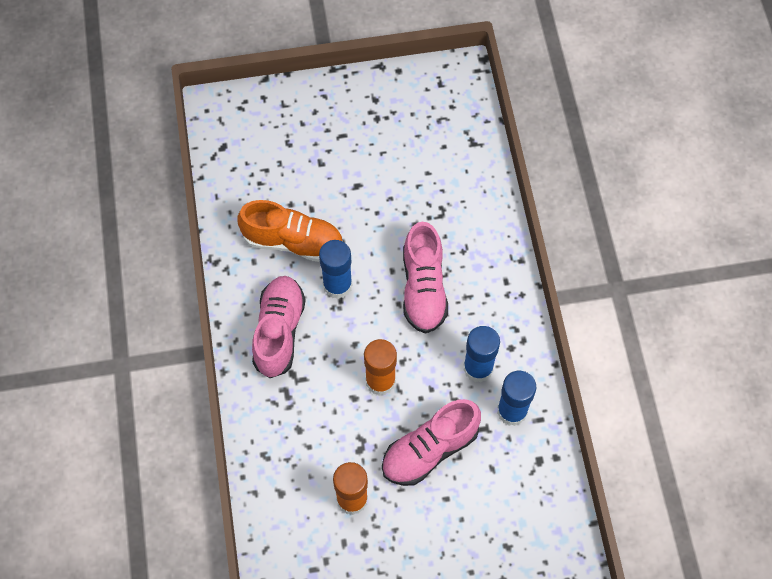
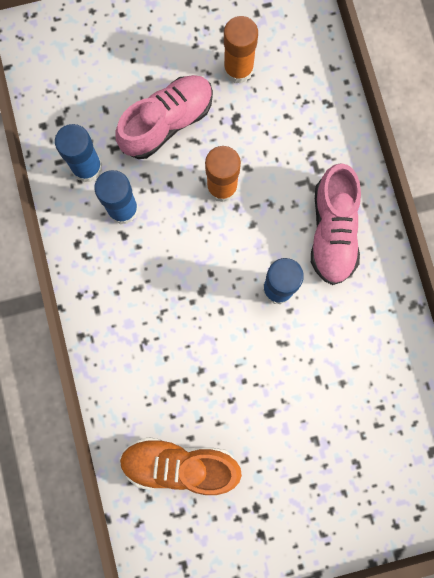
camera: 175 degrees right, 15 degrees up
(293, 241) = (333, 336): orange shoe -> orange shoe (180, 465)
(423, 288) = (185, 293): pink shoe -> none

